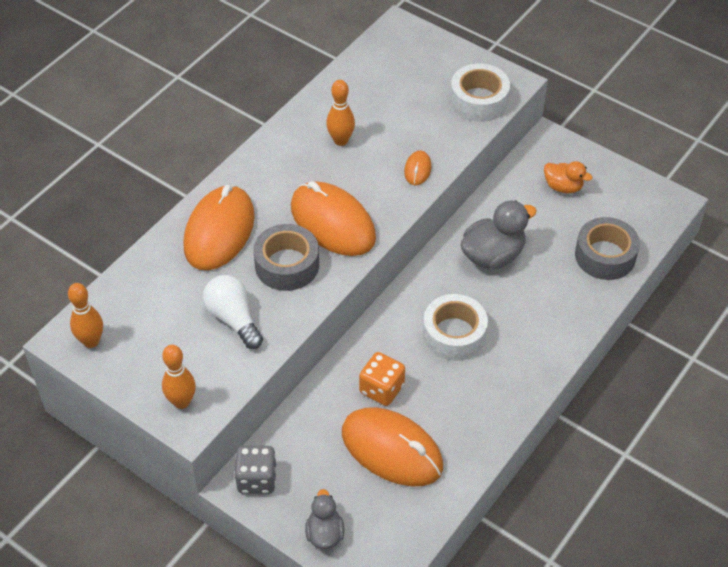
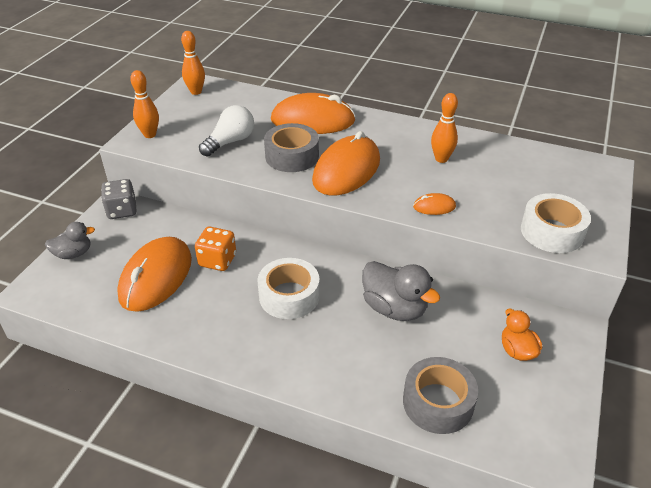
camera: 75 degrees right, 10 degrees down
(563, 187) = (517, 350): orange duck -> orange duck turned 150 degrees clockwise

